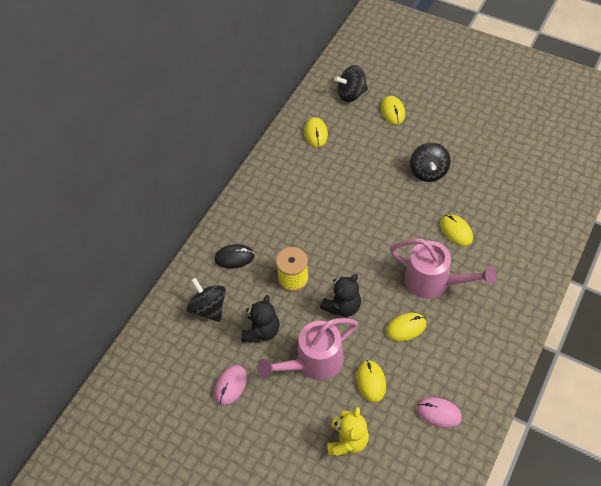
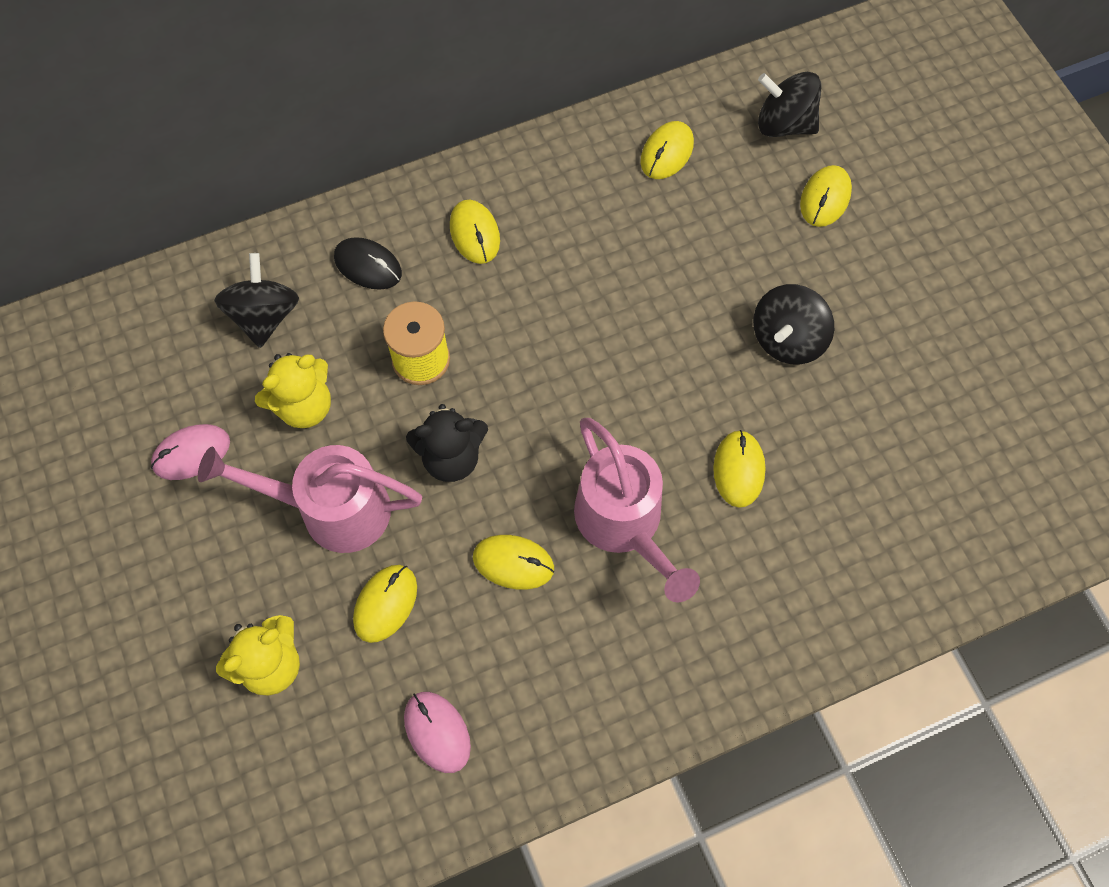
camera: 35 degrees right, 10 degrees up
(261, 331) = (304, 406): black teddy bear -> yellow teddy bear
(267, 215) = (474, 233): none -> yellow mouse

